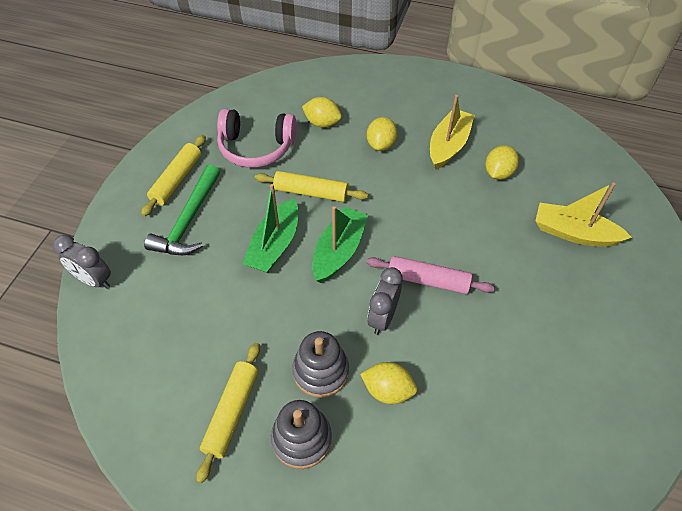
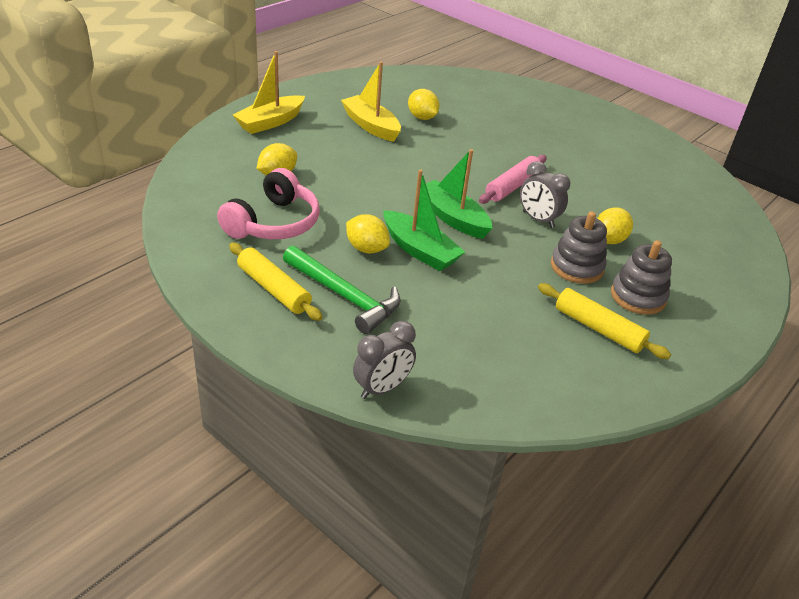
camera: 70 degrees left, 15 degrees down
(311, 192) = (367, 210): yellow rolling pin -> none
(381, 144) = (339, 155): yellow lemon -> yellow lemon (366, 249)
(574, 233) = (506, 113): yellow boat -> yellow boat (270, 122)

